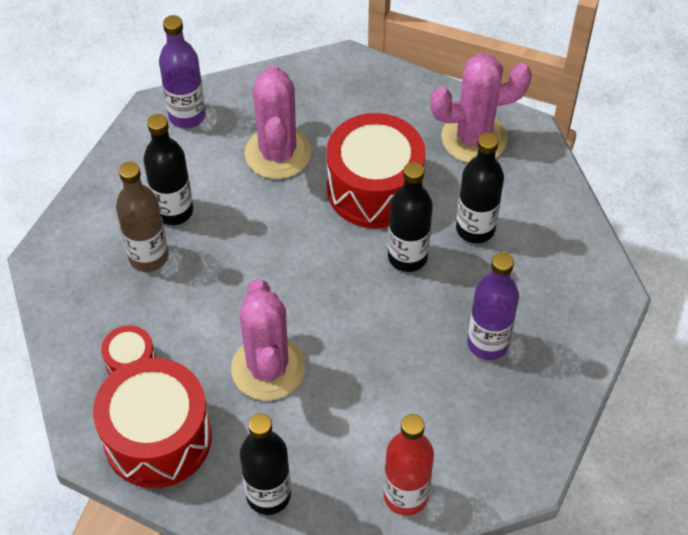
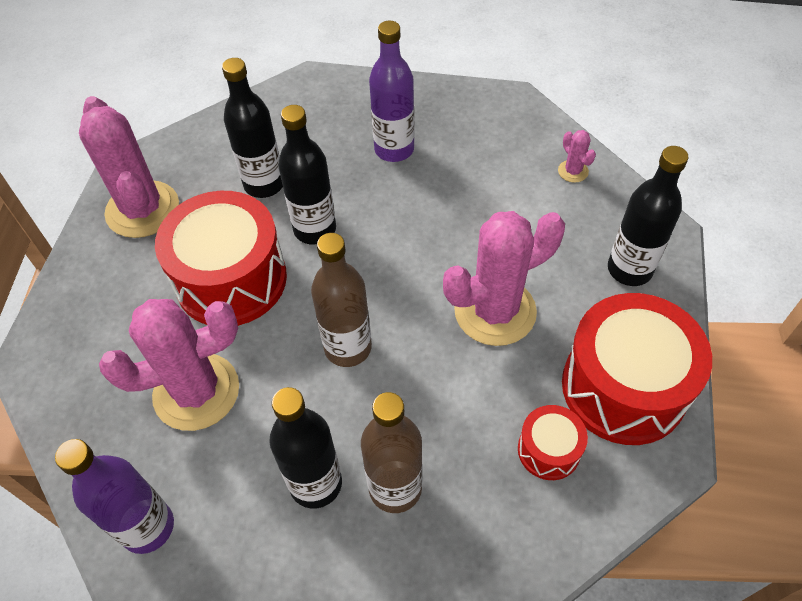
camera: 105 degrees left, 0 degrees up
(276, 254) = (348, 348): none -> brown bottle
(405, 496) = (573, 171): red bottle -> pink cactus

